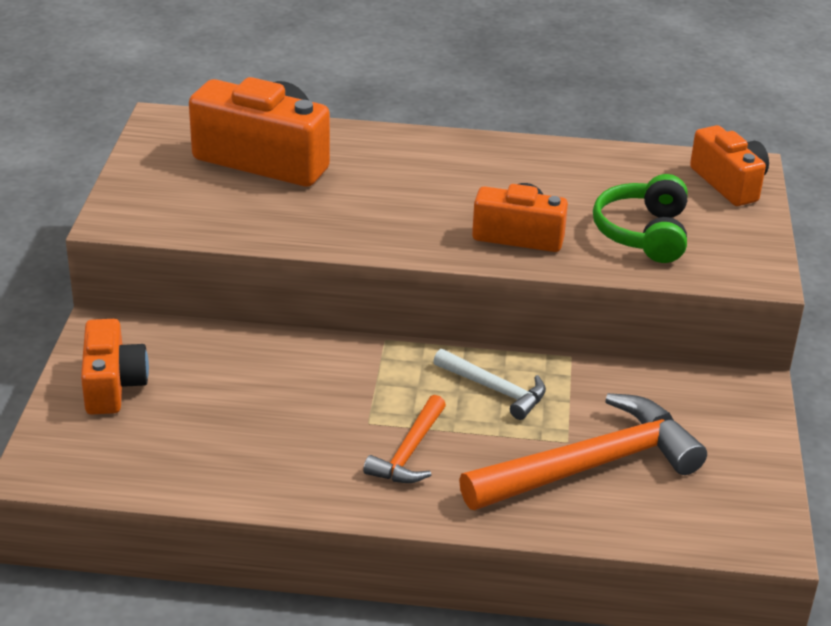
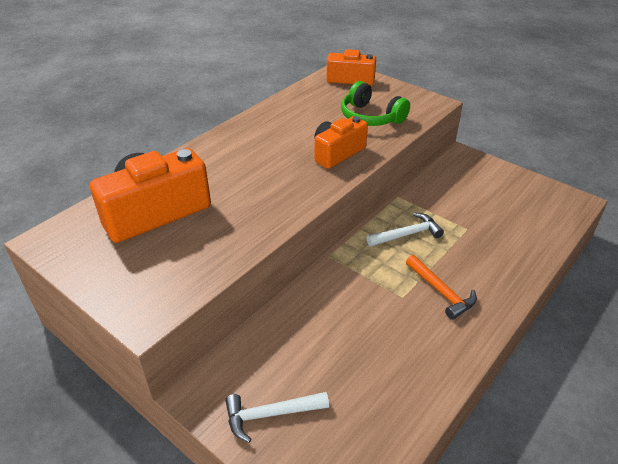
camera: 55 degrees left, 5 degrees up
(112, 385) = (270, 414): orange camera -> white hammer
(591, 465) = (492, 229): orange hammer -> none

